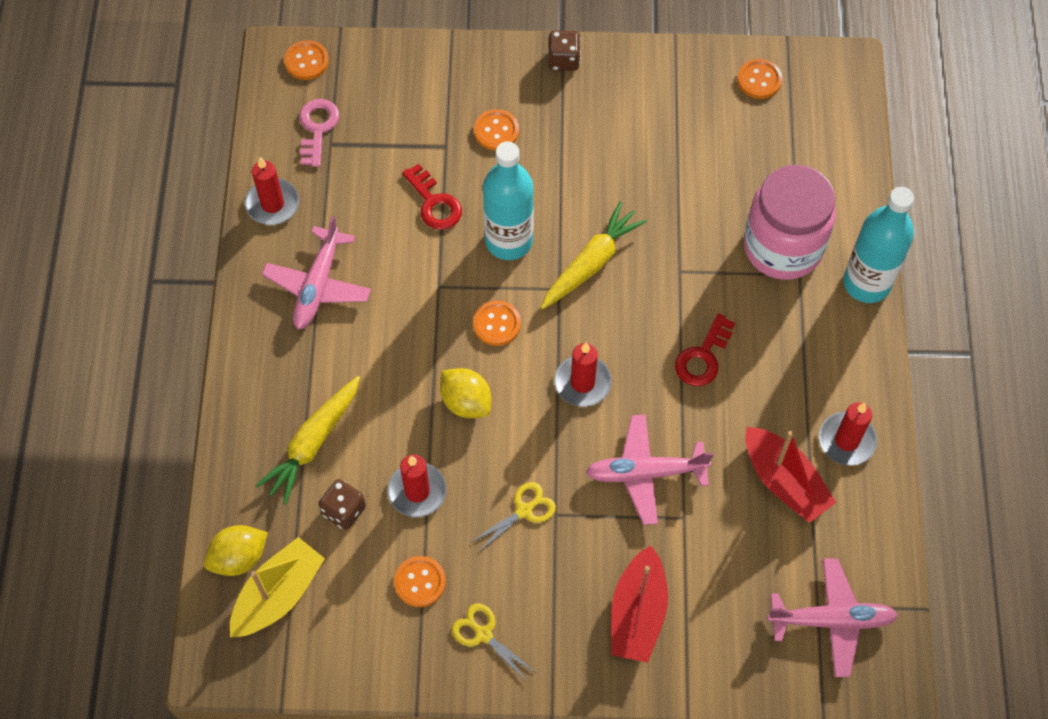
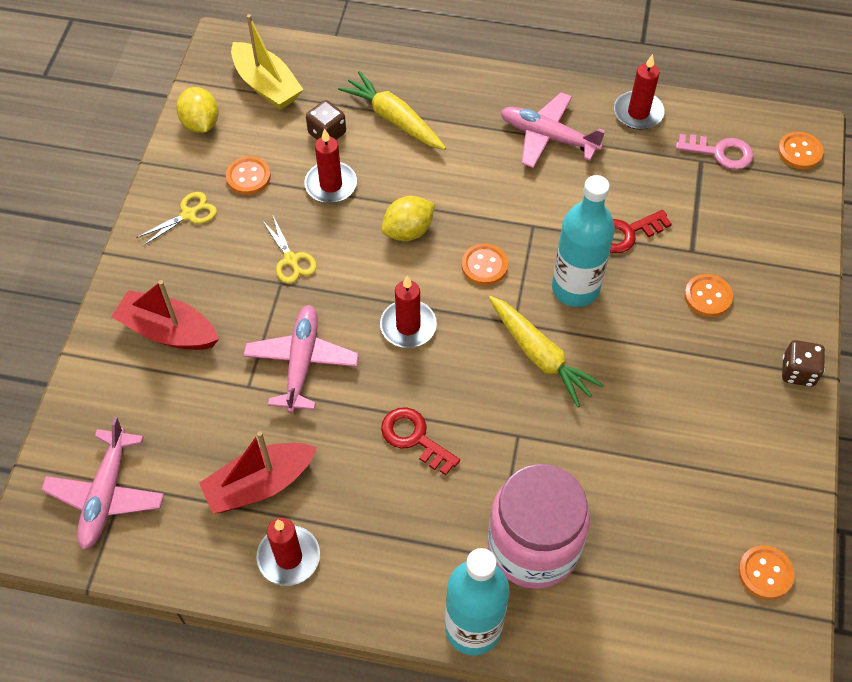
camera: 100 degrees right, 5 degrees down
(239, 558) = (305, 64): yellow lemon -> yellow lemon (201, 123)

